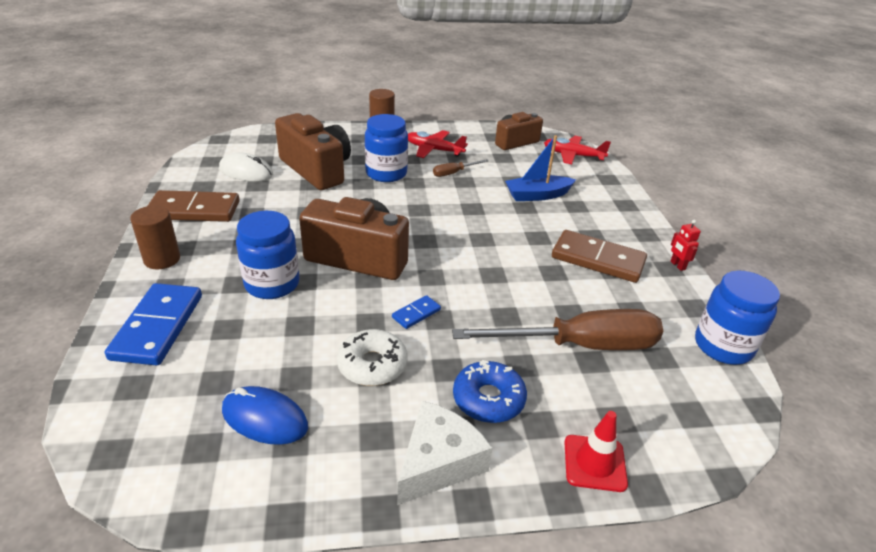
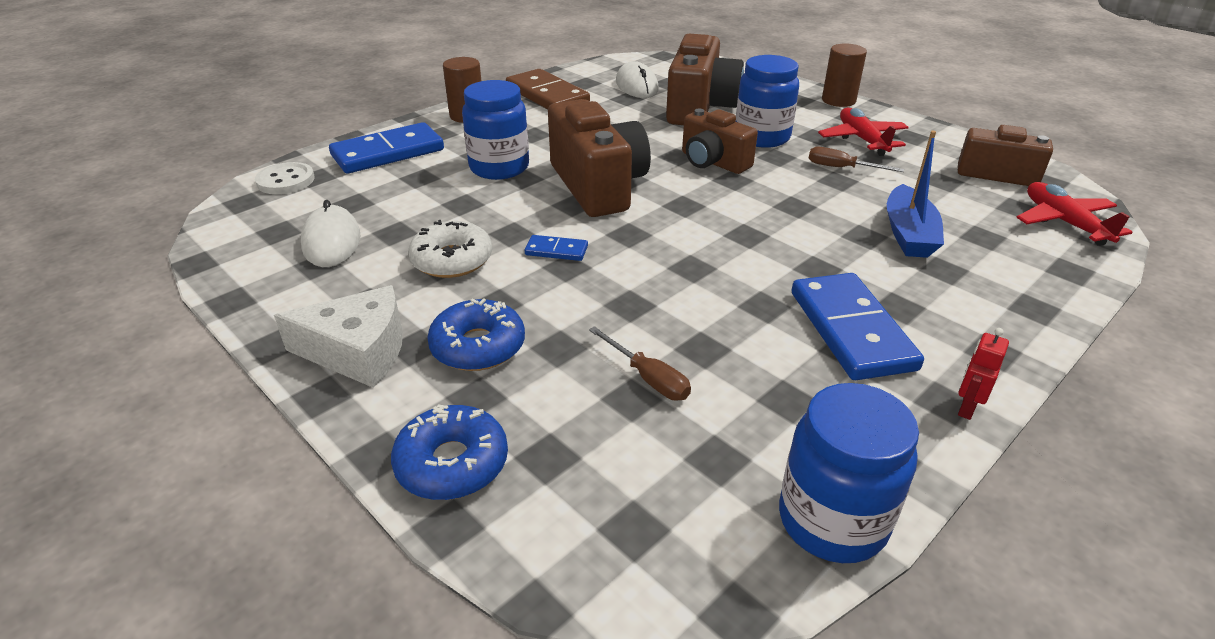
camera: 55 degrees right, 0 degrees up
(112, 408) = (286, 181): none -> white button
(264, 419) = (331, 241): blue mouse -> white mouse
(390, 204) = (713, 162): none -> brown camera
(537, 195) = (908, 234): blue boat -> blue boat turned 120 degrees counterclockwise
(580, 345) = (648, 378): brown screwdriver -> brown screwdriver, size x0.43
(594, 463) = (452, 463): red traffic cone -> blue donut
(598, 259) = (851, 330): brown domino -> blue domino

